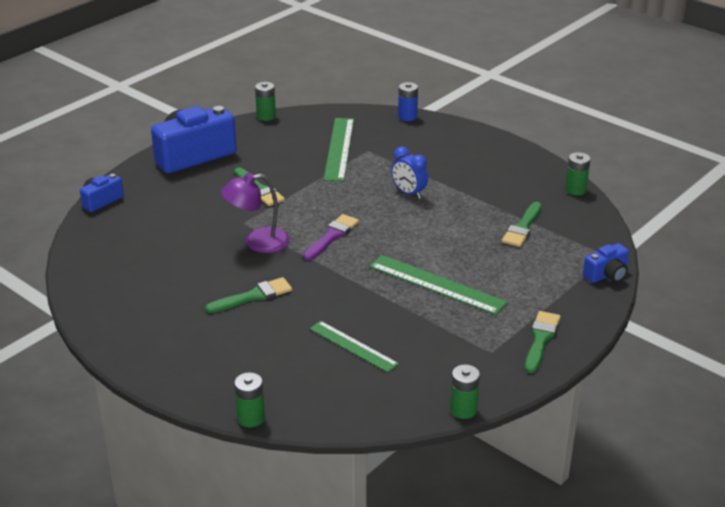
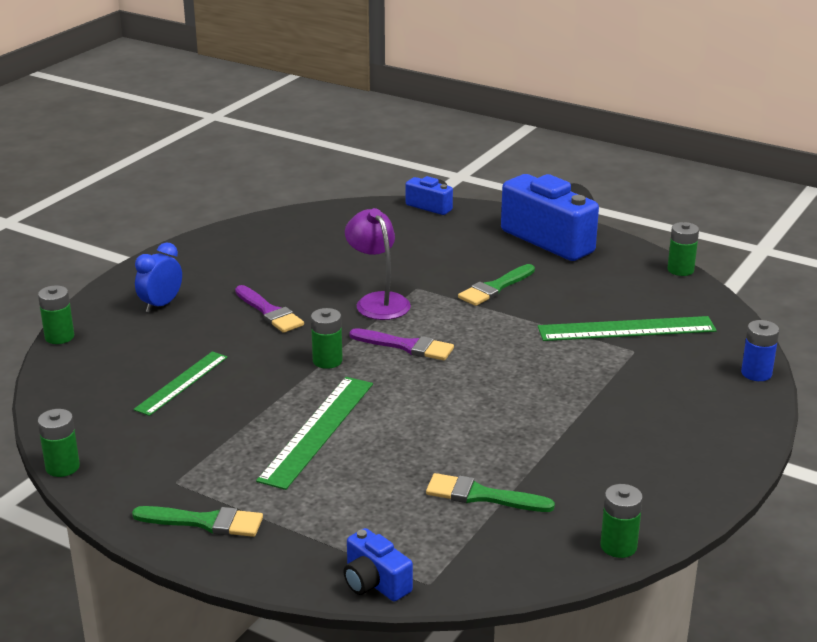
camera: 80 degrees right, 5 degrees down
(253, 296) = (269, 312): green brush -> purple brush
(341, 273) = (327, 361): none -> green battery
(409, 193) = (535, 392): blue clock -> blue clock (161, 305)

